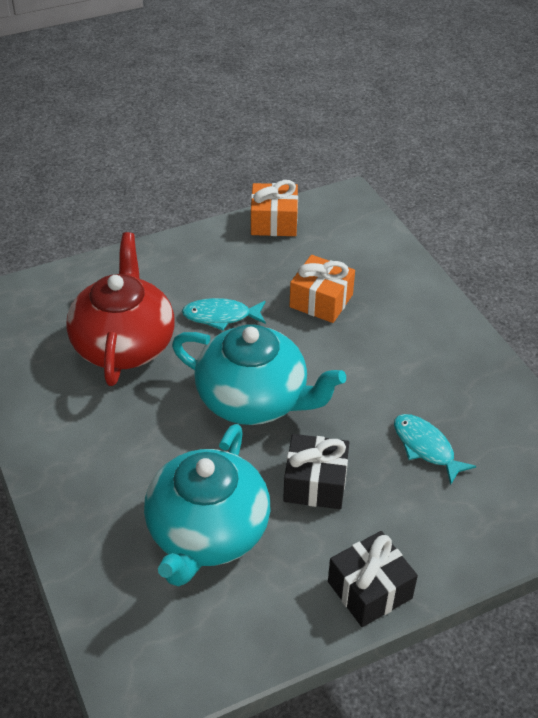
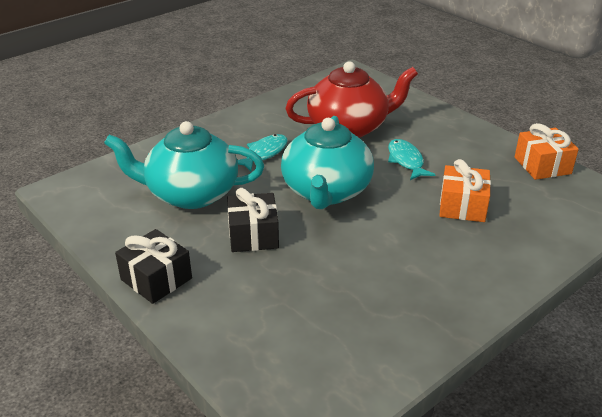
camera: 75 degrees right, 10 degrees down
(426, 447) = (319, 292): turquoise fish -> turquoise fish (264, 153)

